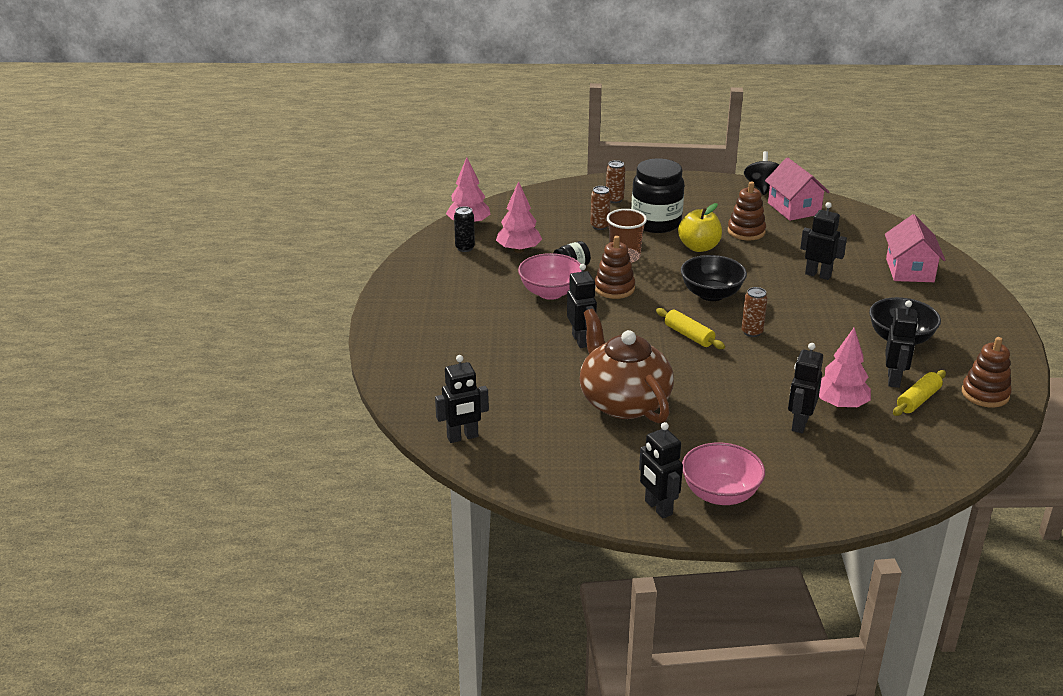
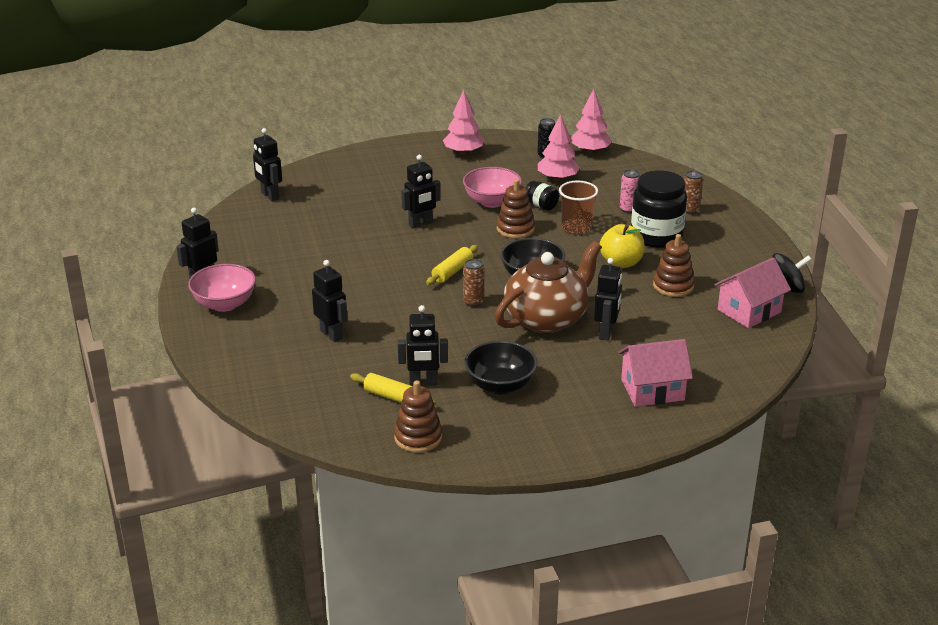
camera: 75 degrees right, 0 degrees up
(599, 226) = (628, 209): brown can -> pink can
(623, 402) = (337, 252): brown teapot -> brown teapot (547, 318)
(799, 424) = (331, 334): black robot -> black robot turned 45 degrees clockwise
(840, 404) = (369, 354): pink tree -> pink tree (463, 152)

